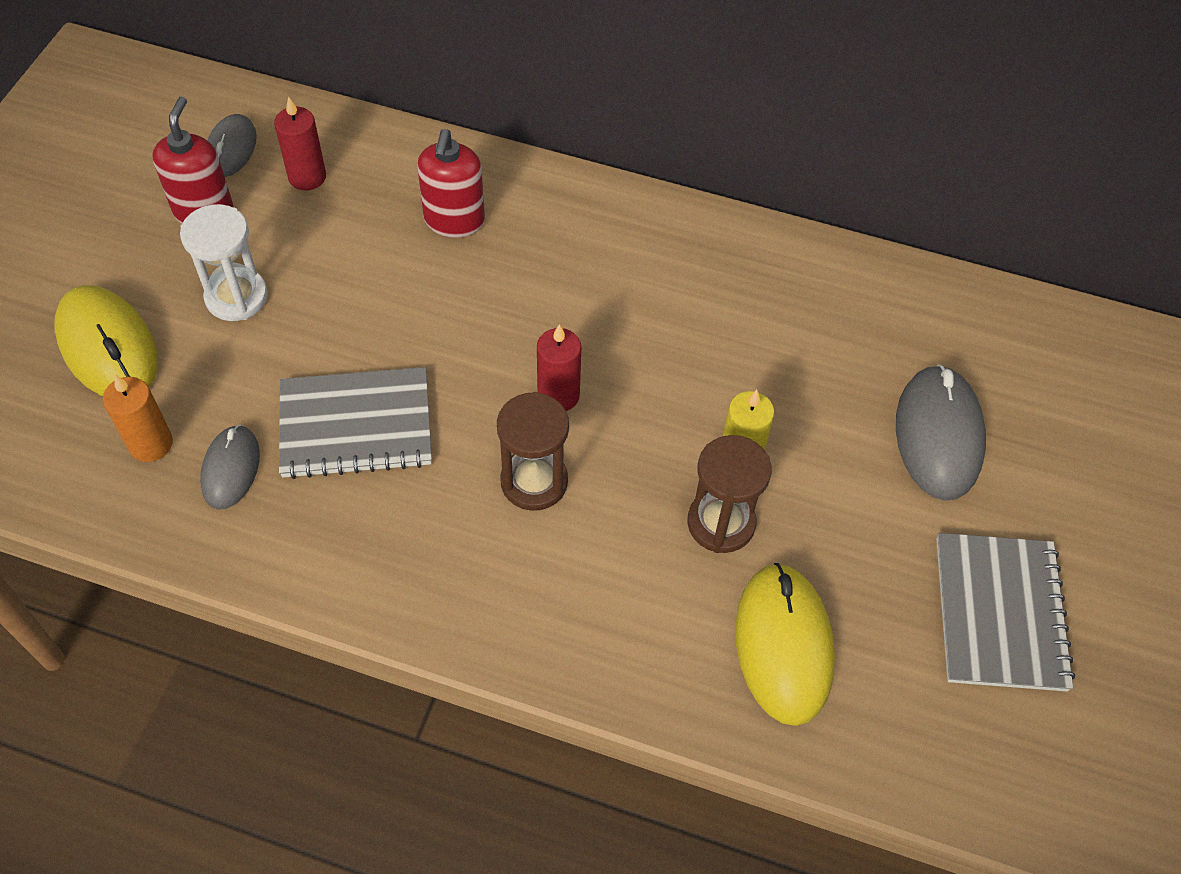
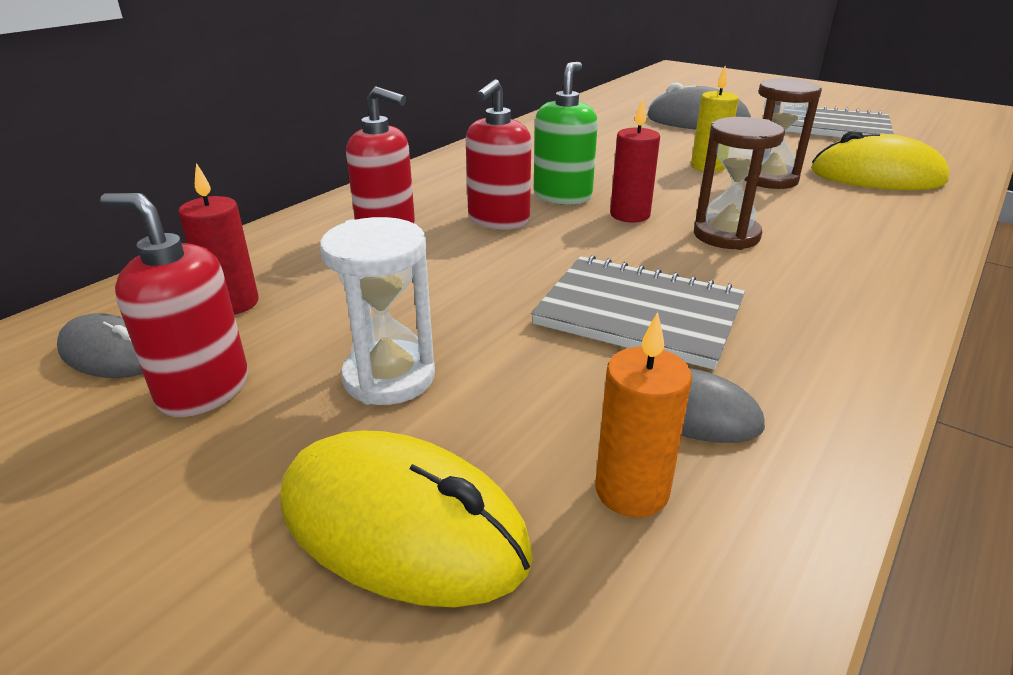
camera: 70 degrees left, 25 degrees down
(108, 347) = (402, 526): yellow mouse -> yellow mouse turned 45 degrees clockwise
(356, 425) = (639, 314): grey notebook -> grey notebook turned 75 degrees counterclockwise
(507, 293) = (498, 220): none -> red soap dispenser
(587, 331) = (562, 196): none -> green soap dispenser

